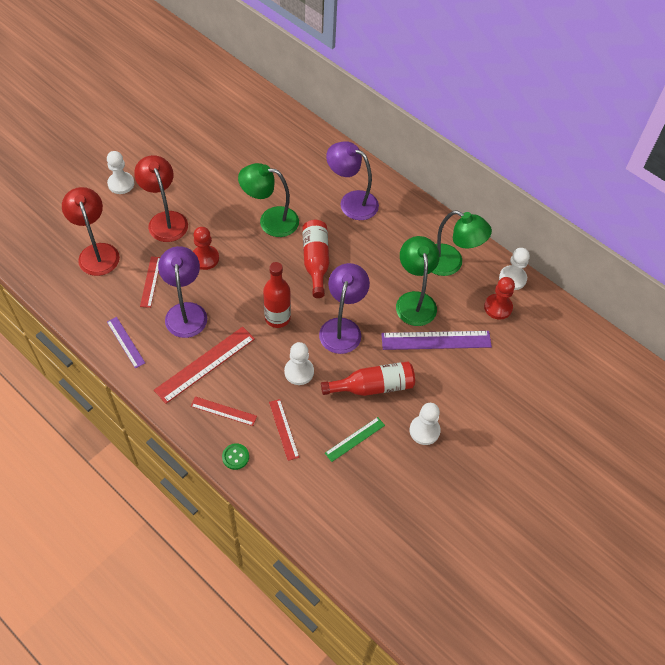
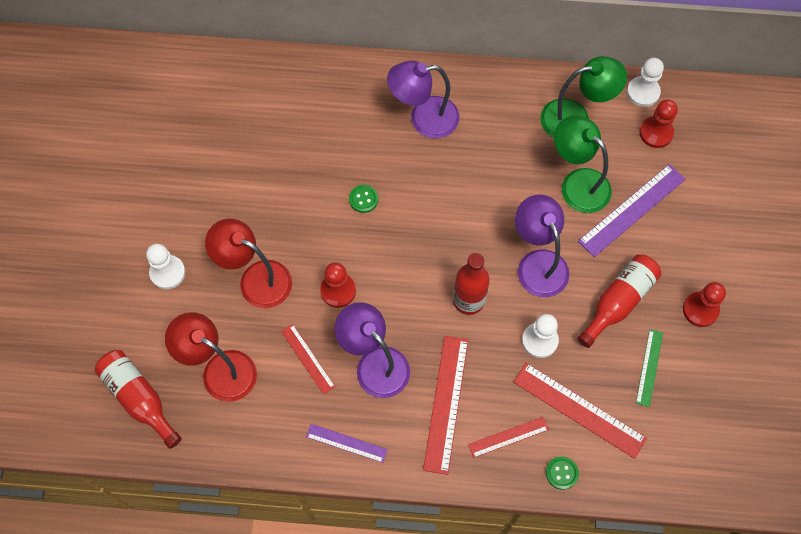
camera: 35 degrees left, 10 degrees up
(270, 220) = (363, 199): green lamp -> green button
(283, 429) = (579, 410): red ruler -> red ruler, size x1.73
(315, 261) = (449, 211): red bottle -> red bottle (139, 398)
(424, 431) = (700, 310): white pawn -> red pawn

